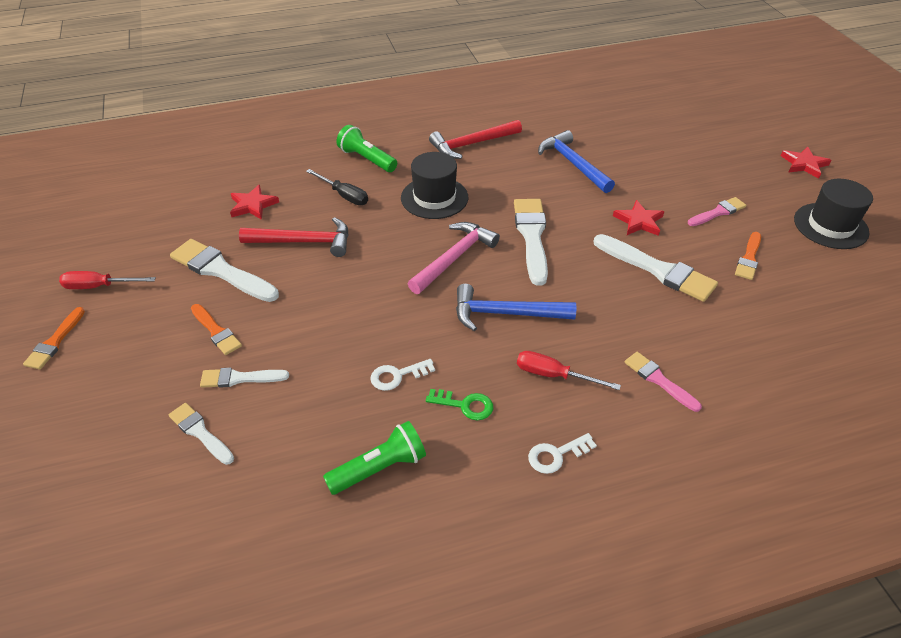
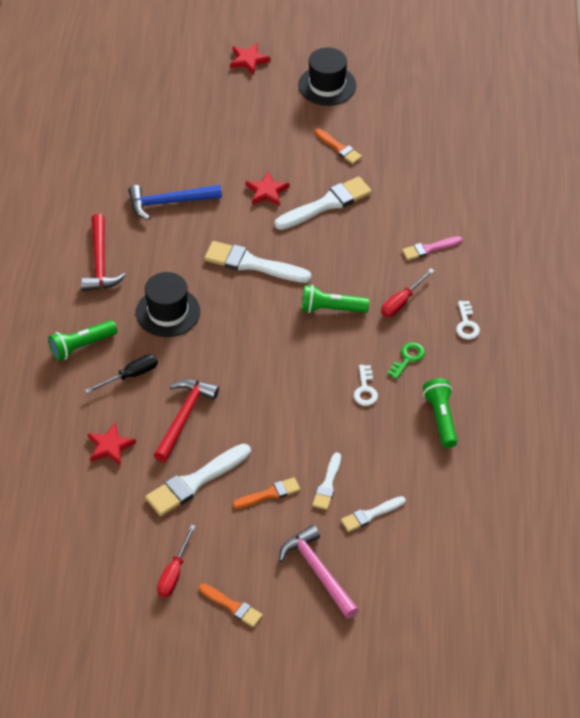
camera: 70 degrees left, 5 degrees up
(454, 258) = (254, 321): pink hammer -> pink hammer (318, 571)
(505, 313) = (331, 309): blue hammer -> green flashlight
(718, 212) = (280, 140): pink brush -> none

